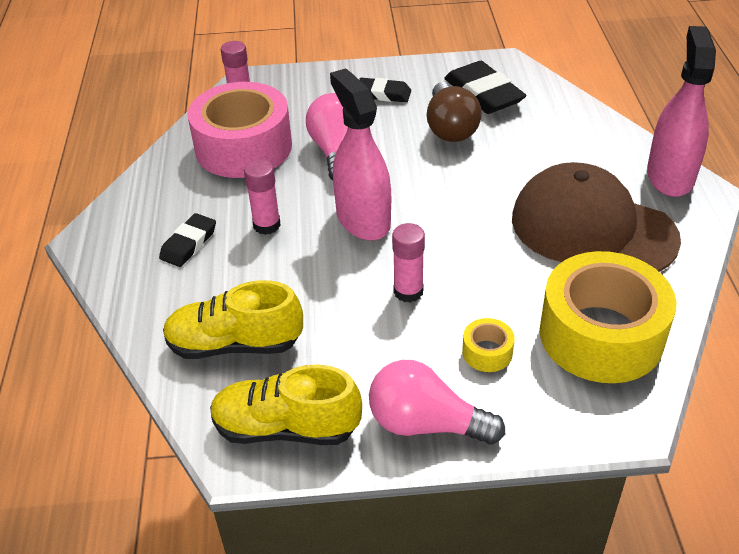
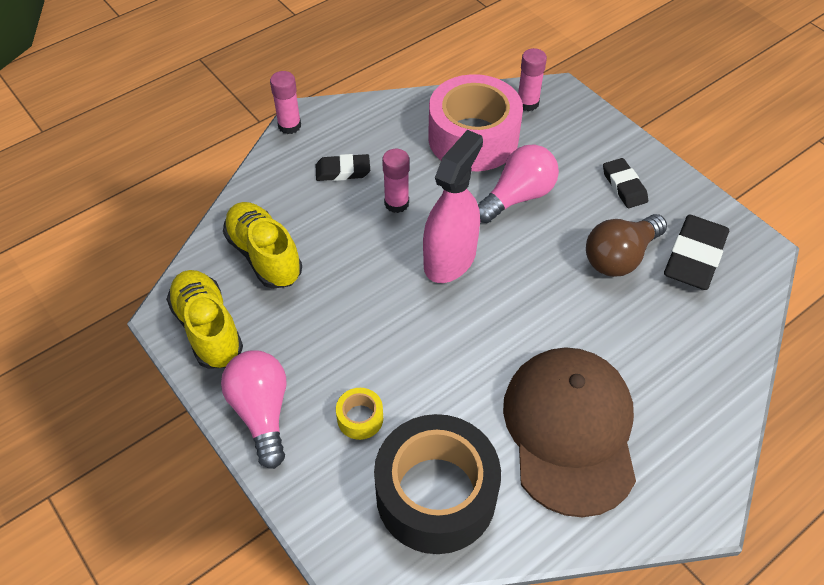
camera: 55 degrees right, 10 degrees up
(408, 291) = (390, 331): pink glue stick -> pink glue stick (289, 126)
(601, 335) = (436, 494): yellow tape -> black tape
(670, 176) = (703, 466): pink spray bottle -> none

